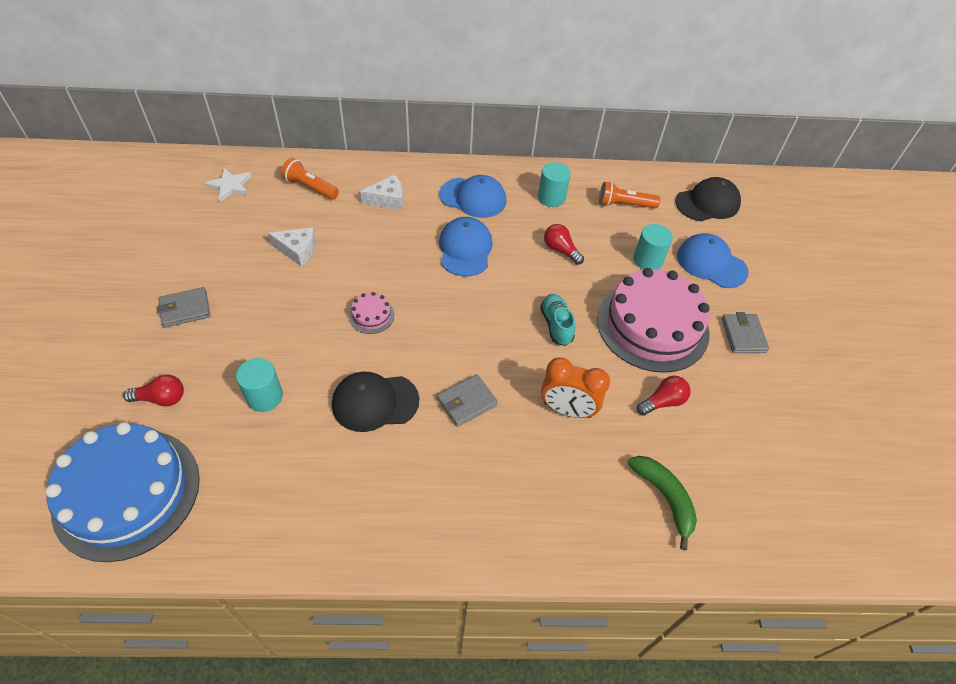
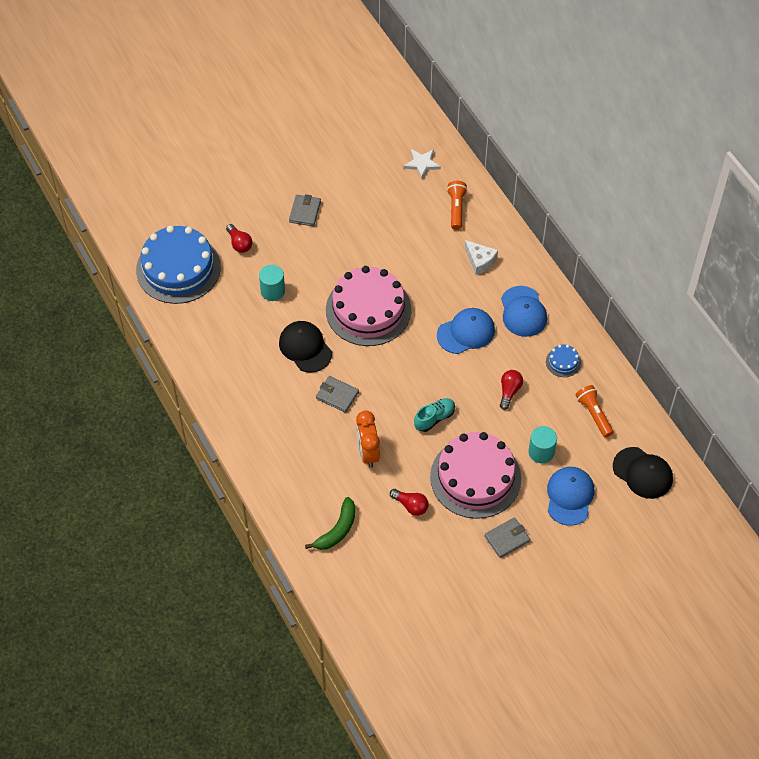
camera: 65 degrees right, 5 degrees up
(185, 309) = (305, 212): grey wallet -> grey wallet turned 60 degrees clockwise
(297, 250) = (393, 238): white cheese -> none
(371, 315) = (368, 310): pink cake -> pink cake, size x2.48
(551, 198) = (563, 362): turquoise cylinder -> blue cake

